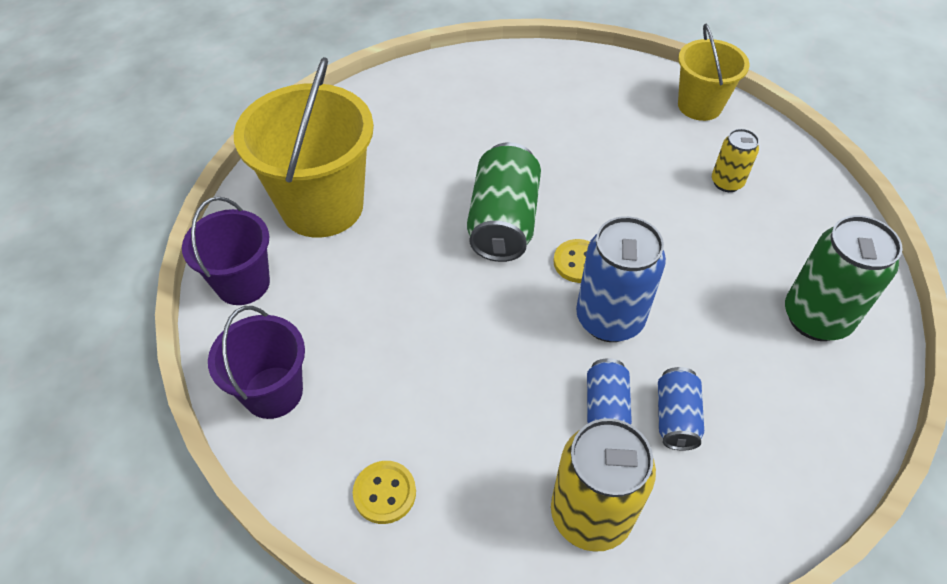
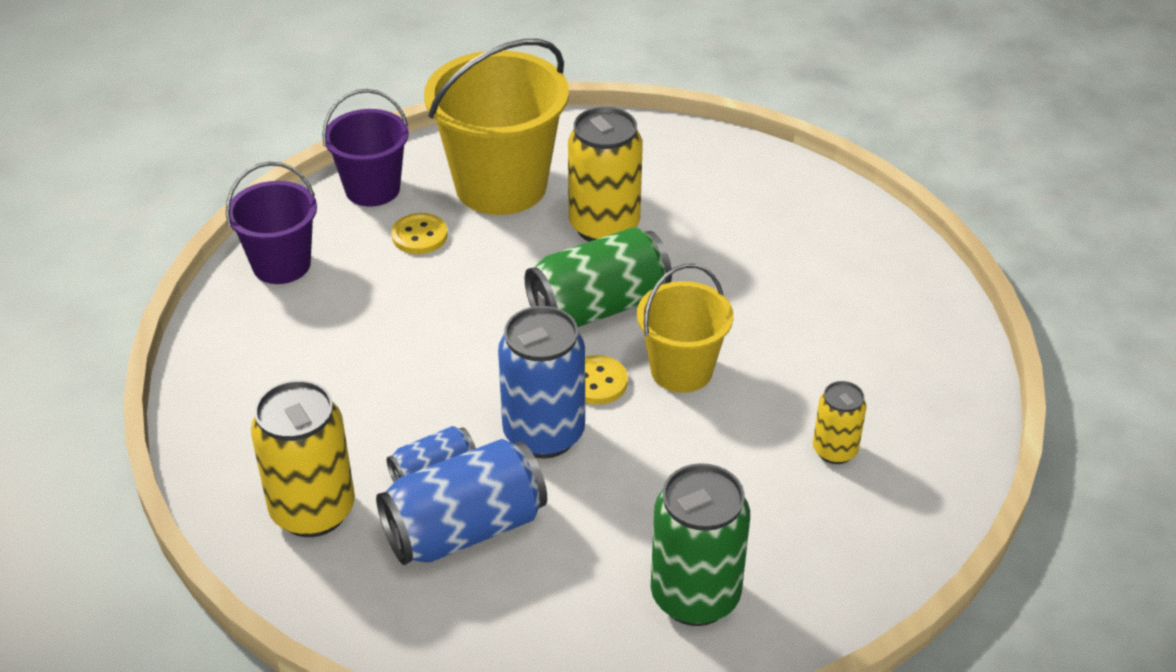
camera: 55 degrees right, 10 degrees down
(384, 493) = (239, 375): yellow button -> yellow button (419, 236)
(423, 175) = (604, 226): none -> yellow can
(675, 417) = (465, 529): blue can -> blue can, size x1.81
(699, 106) = (944, 380): yellow bucket -> yellow bucket (681, 370)

